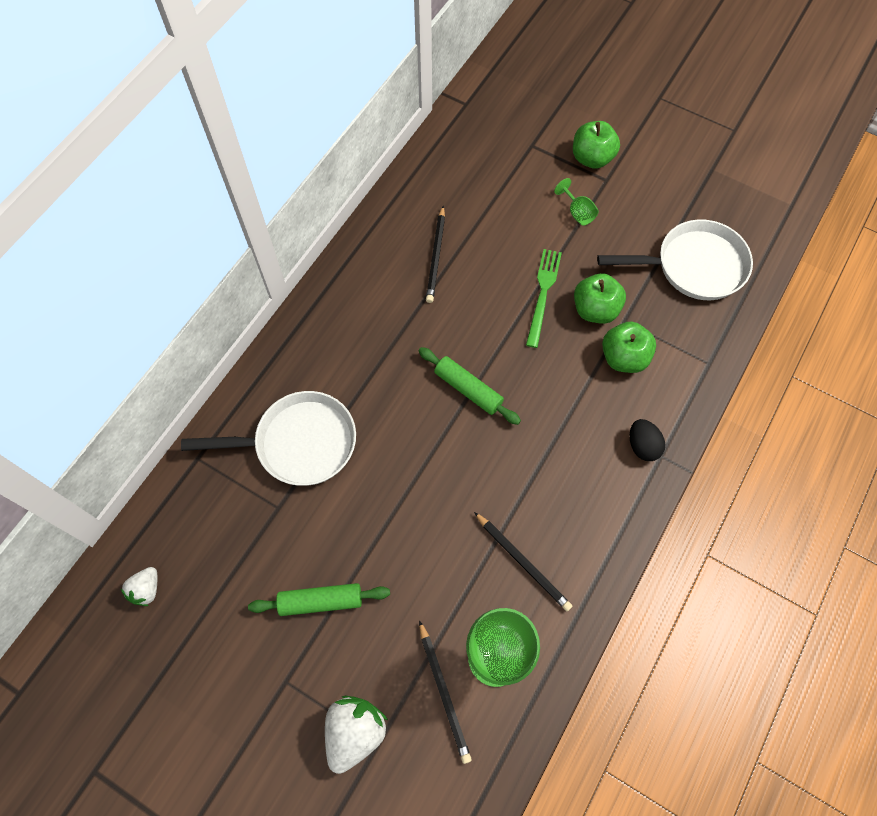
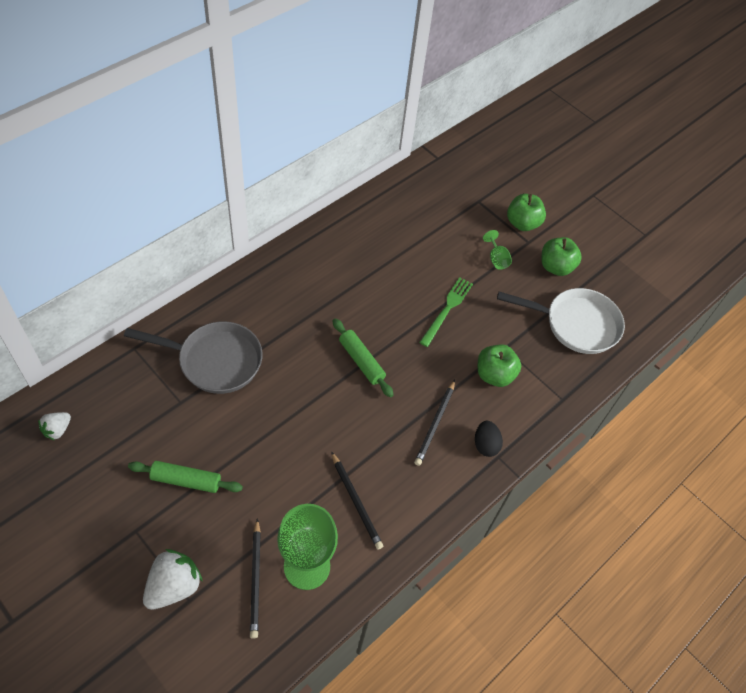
camera: 10 degrees right, 10 degrees down
(298, 443) = (214, 361): white pan -> grey pan
(436, 256) = (373, 259): black pencil -> black pencil (435, 424)
(595, 310) = (484, 333): green apple -> green apple (556, 267)

